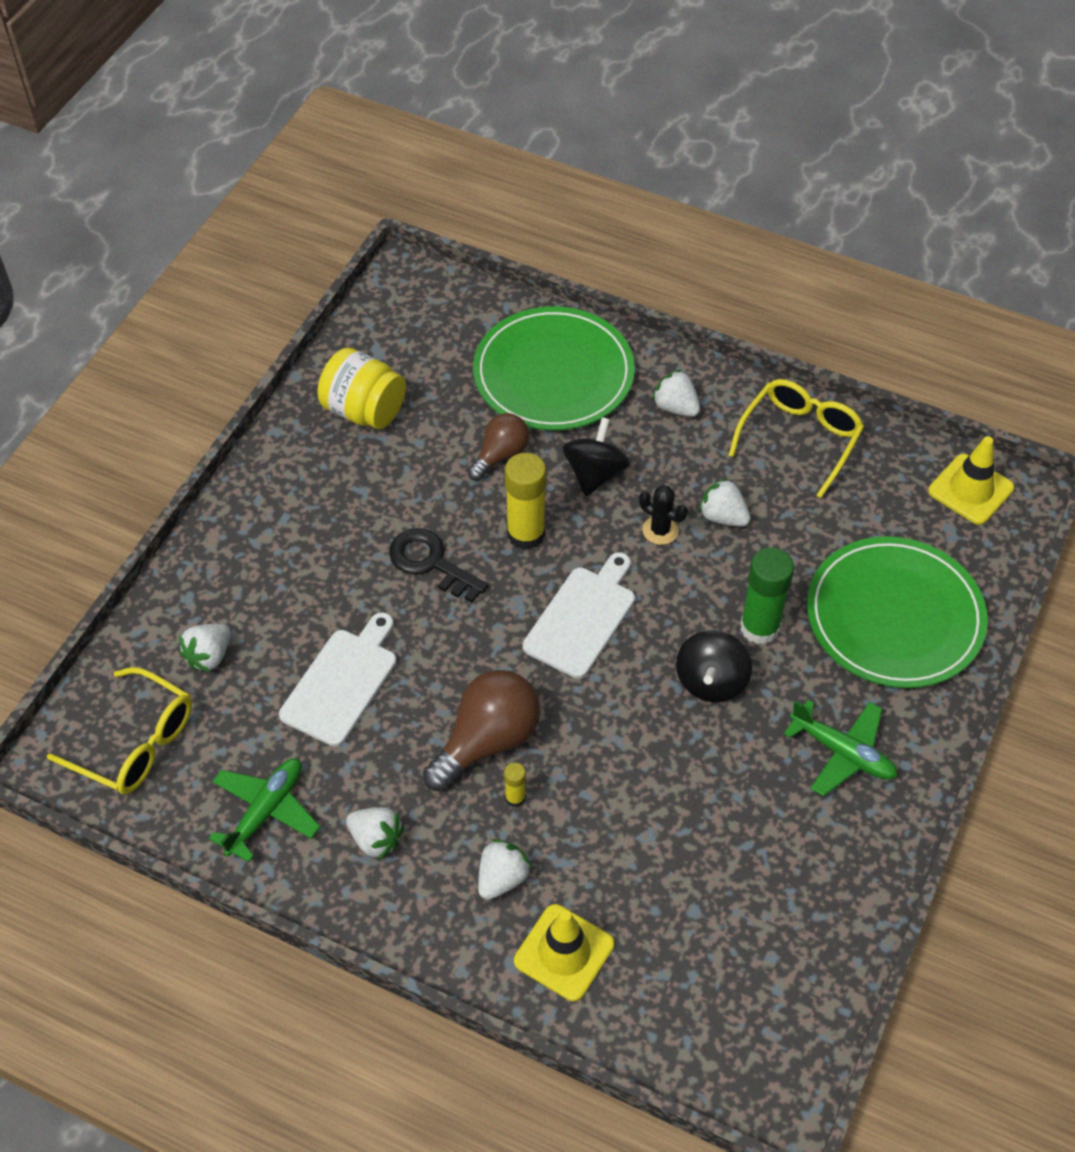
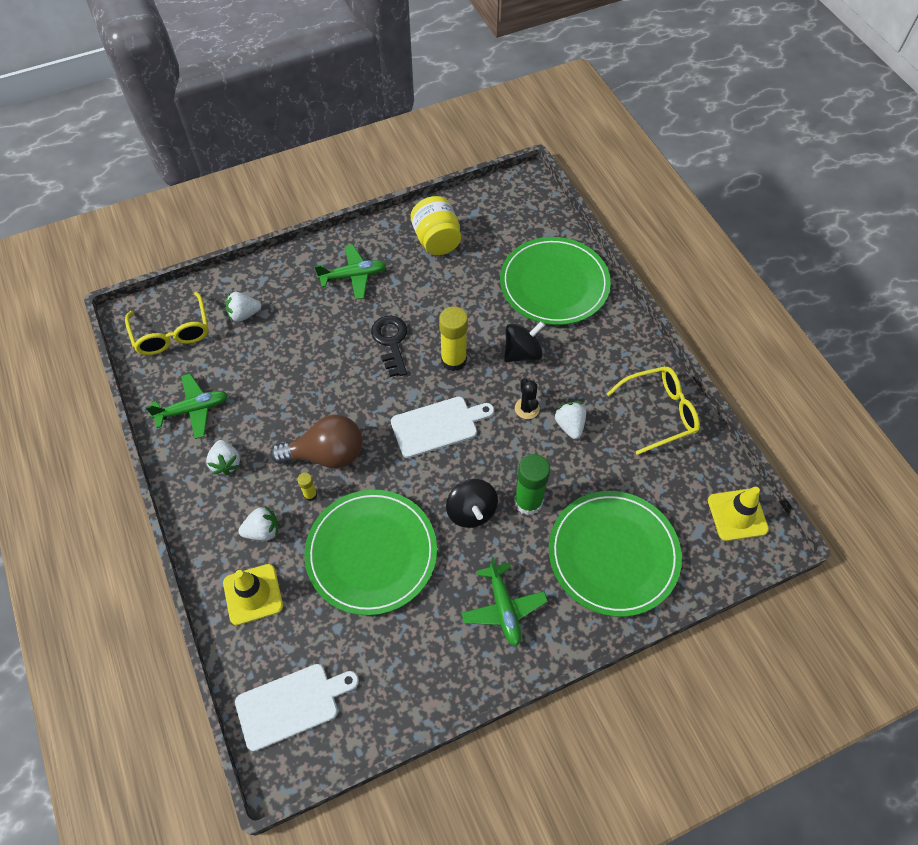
camera: 40 degrees right, 5 degrees up
(303, 518) = (353, 276): none -> green plane
(342, 682) = (289, 372): white cutting board -> white cutting board (291, 704)
(500, 455) = (482, 309): brown light bulb -> none
(649, 806) = (371, 553): none -> green plate
(676, 407) = (604, 346): white strawberry -> none
(711, 681) = (471, 511): black spinning top -> black spinning top turned 75 degrees counterclockwise

